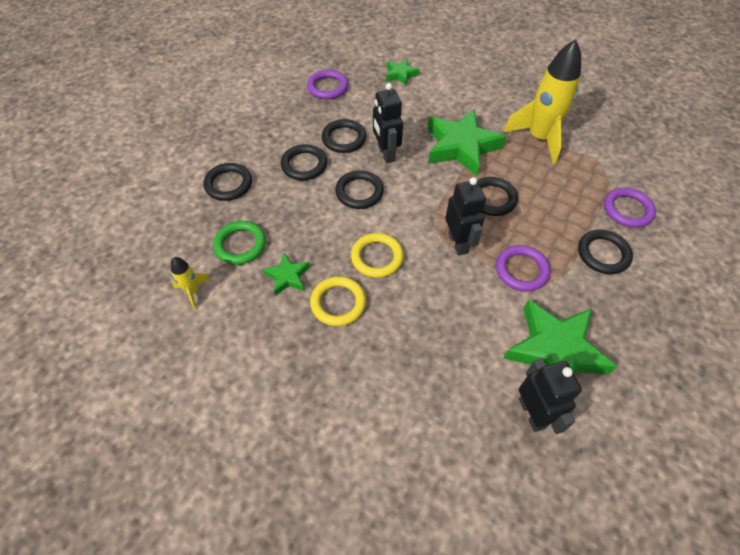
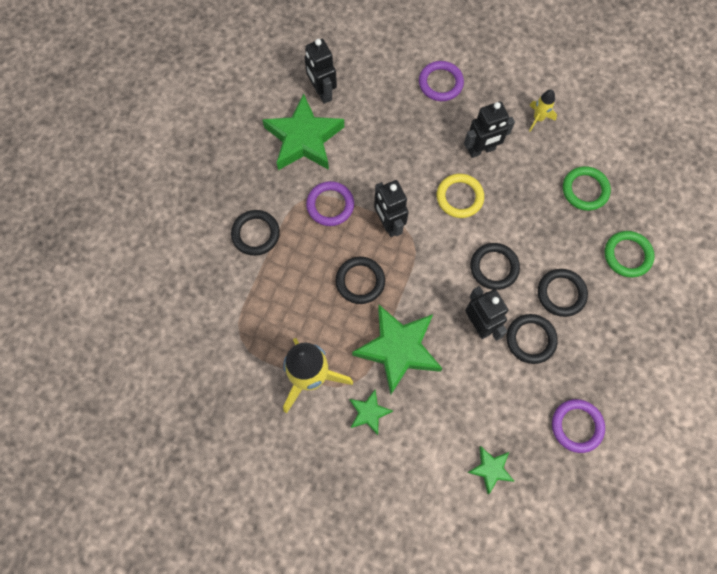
camera: 170 degrees right, 15 degrees up
(193, 291) = (604, 141): yellow rocket -> yellow rocket (538, 118)
(228, 184) = (627, 255): black ring -> green ring
(287, 276) = (531, 166): green star -> green star (369, 413)
(338, 303) = (481, 150): yellow ring -> black robot
(627, 210) = (225, 289): purple ring -> purple ring (440, 83)

